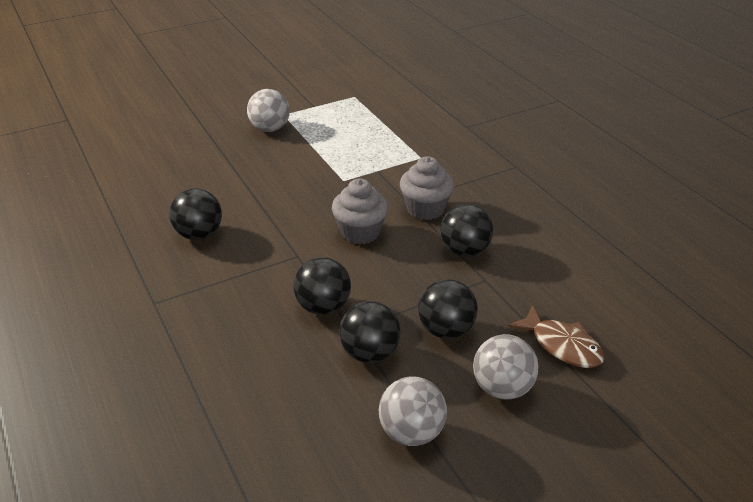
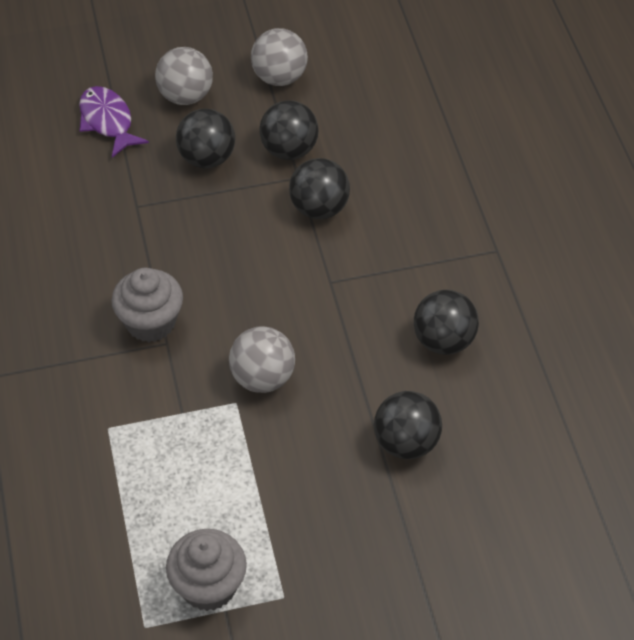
camera: 165 degrees left, 15 degrees up
(270, 128) = (314, 556): grey ball -> grey ball (262, 378)
(360, 232) = (246, 301): grey cupcake -> grey cupcake (208, 586)
(464, 251) = (137, 248): black ball -> black ball (406, 442)
(562, 345) = (108, 121): brown fish -> purple fish

